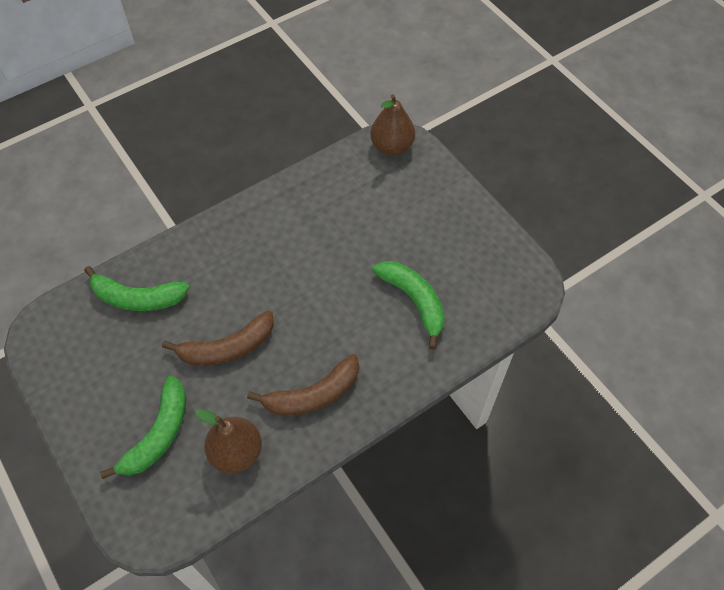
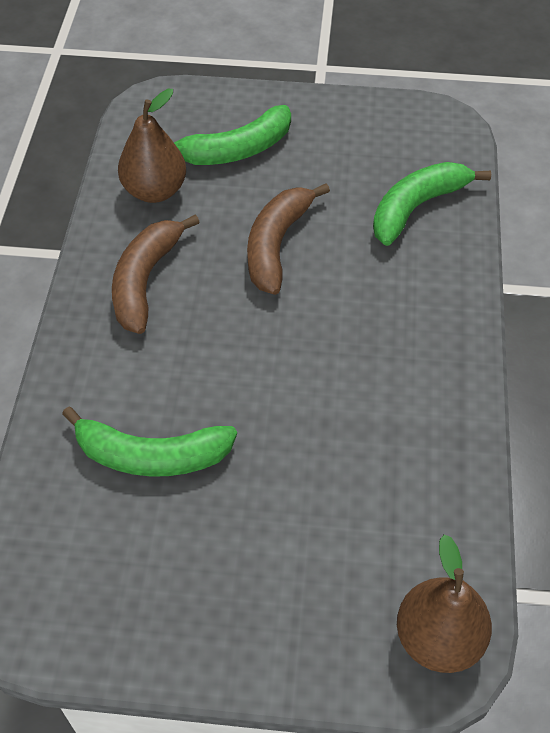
camera: 130 degrees right, 5 degrees down
(158, 434) = (236, 150): green banana -> green banana turned 90 degrees counterclockwise

